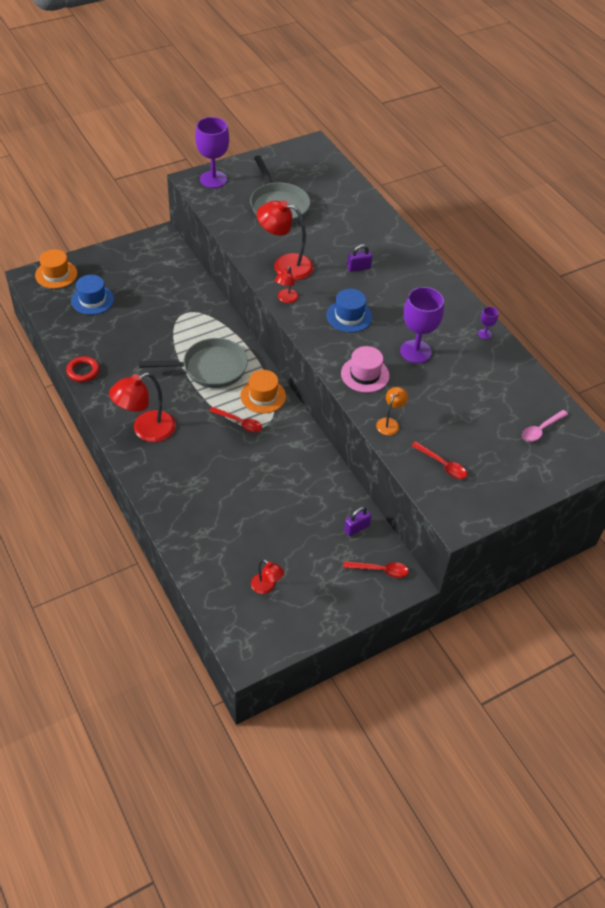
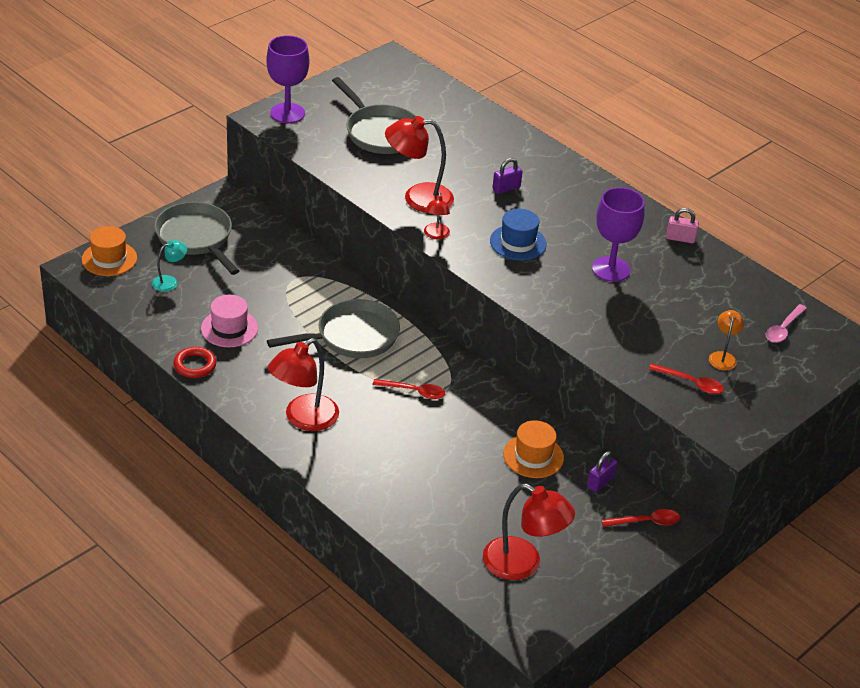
camera: 15 degrees left, 10 degrees down
(92, 300) = (170, 282): blue hat -> turquoise lamp
(126, 268) = (196, 238): none -> grey pan
(263, 396) = (430, 358): orange hat -> orange hat (533, 456)
(266, 587) = (523, 564): red lamp -> red lamp, size x1.93
(365, 374) = (563, 302): pink hat -> pink hat (229, 328)
(390, 423) = (614, 349): orange lamp -> orange lamp (723, 357)
(484, 334) = (680, 238): purple goblet -> pink padlock

